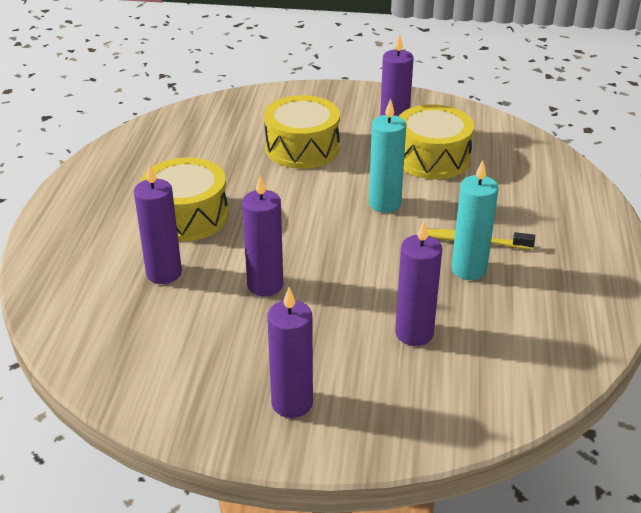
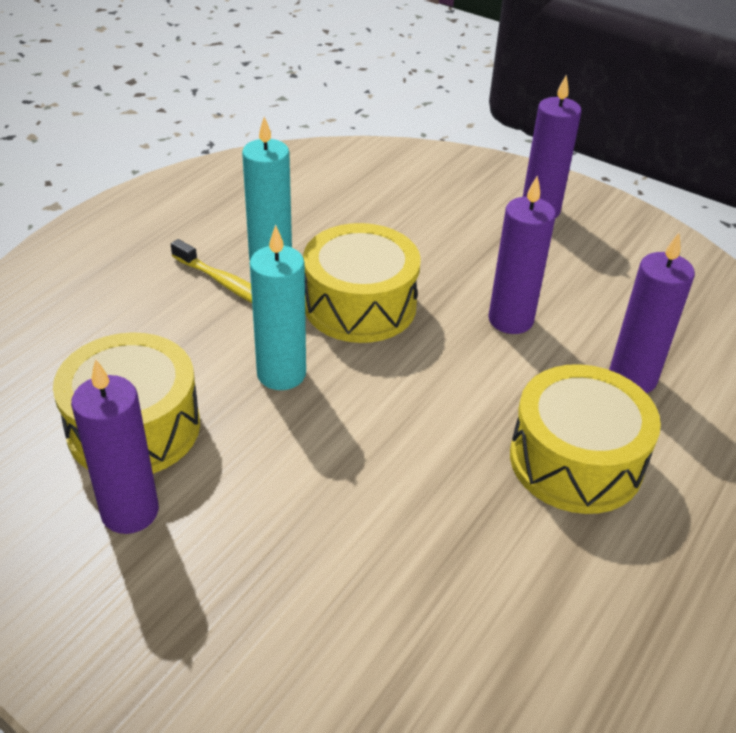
camera: 155 degrees left, 5 degrees up
(302, 148) = (315, 539): yellow drum -> yellow drum (360, 305)
(414, 333) = (387, 223): purple candle -> none

